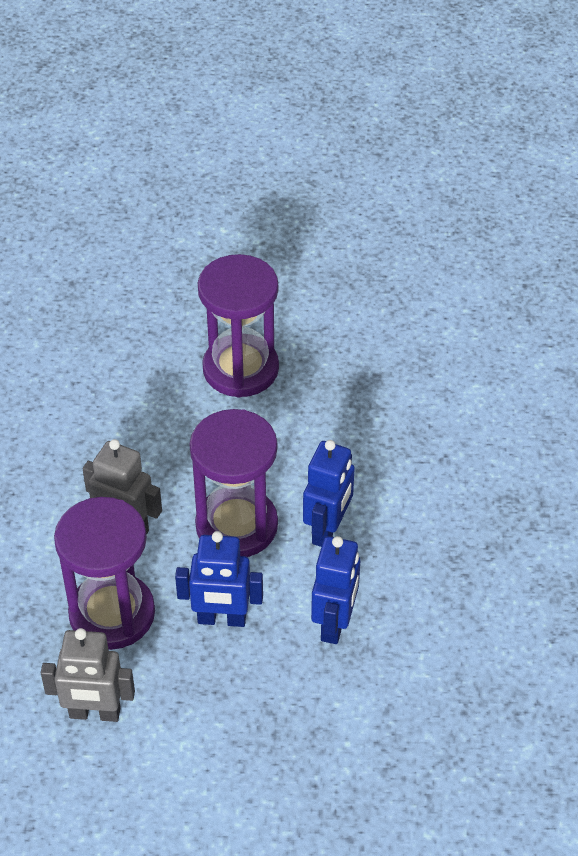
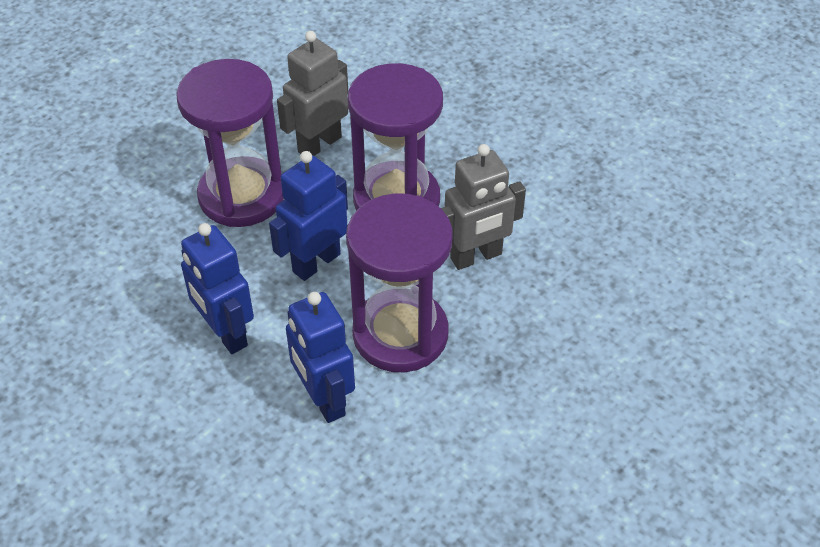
camera: 130 degrees right, 0 degrees up
(240, 369) = (602, 472): purple hourglass -> purple hourglass (242, 196)

